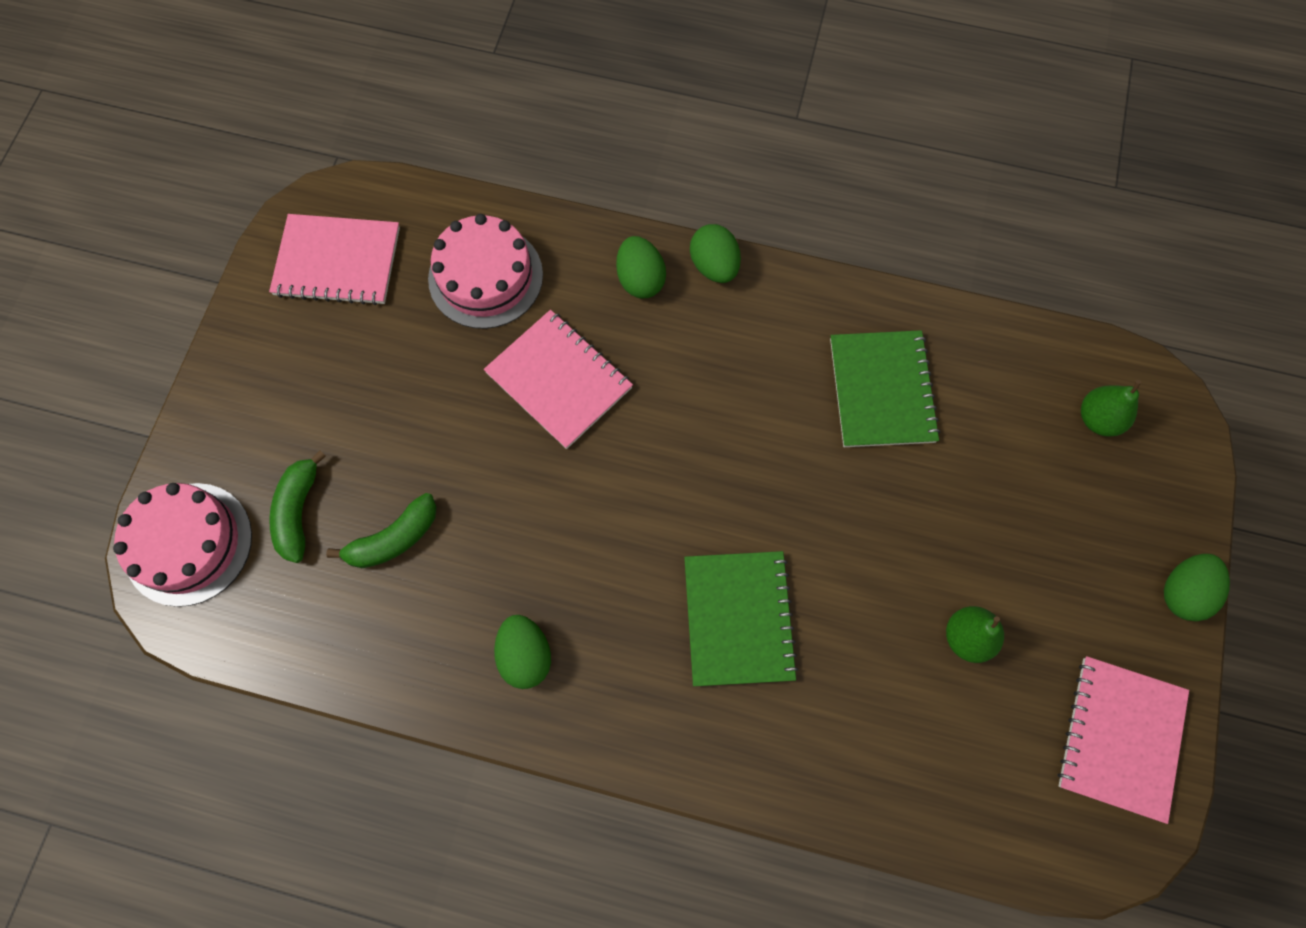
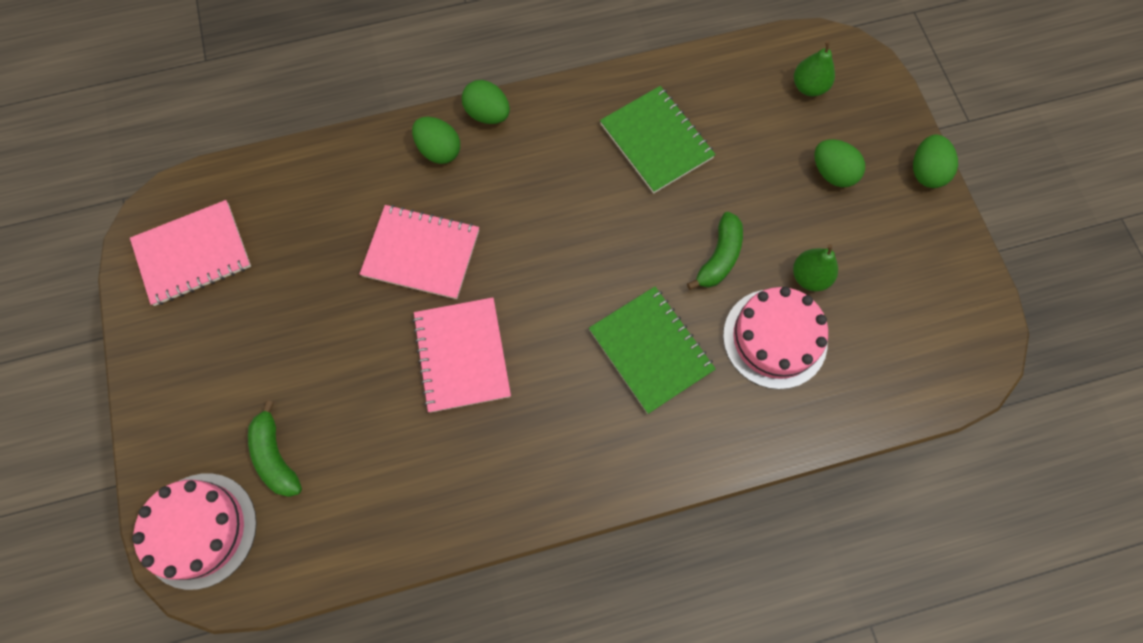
camera: 30 degrees left, 0 degrees up
(394, 539) = (364, 435): green banana -> green banana (719, 257)
(485, 277) = (319, 206): pink cake -> pink cake (775, 338)
(525, 655) = (515, 462): green egg -> green egg (832, 173)
(1120, 738) = (942, 287): pink notebook -> pink notebook (462, 355)

